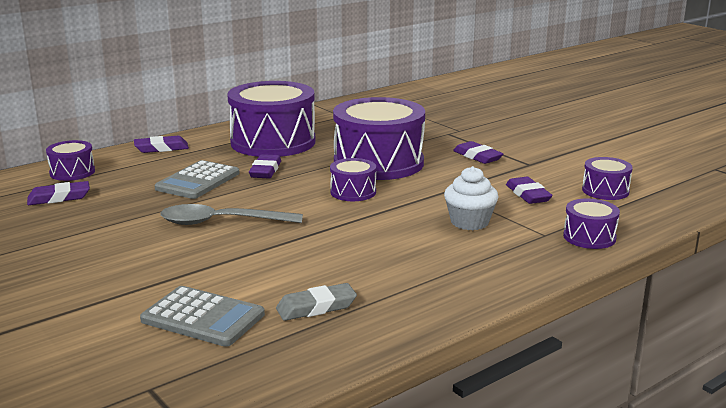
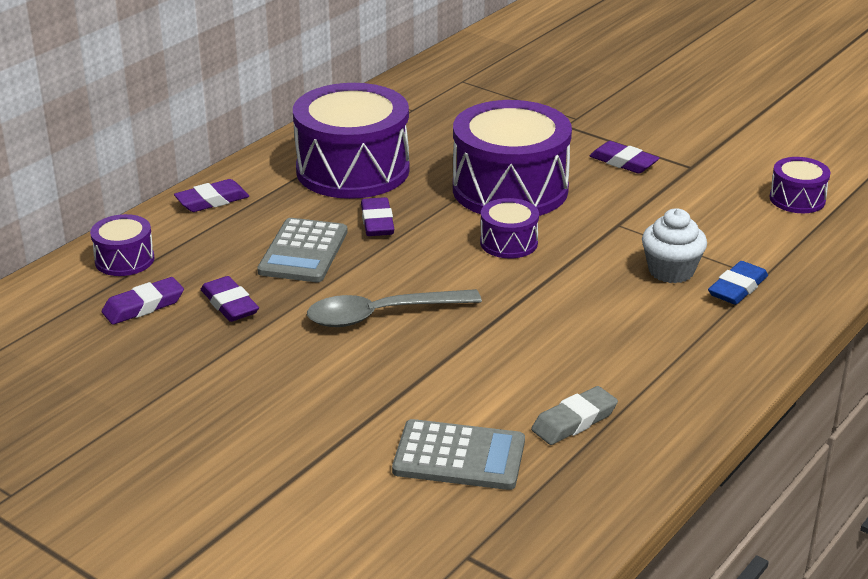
camera: 15 degrees left, 10 degrees up
(518, 239) = (737, 288): none -> blue eraser
(528, 195) = (714, 218): purple eraser -> purple eraser (230, 304)
(589, 237) = (812, 273): purple drum -> none

